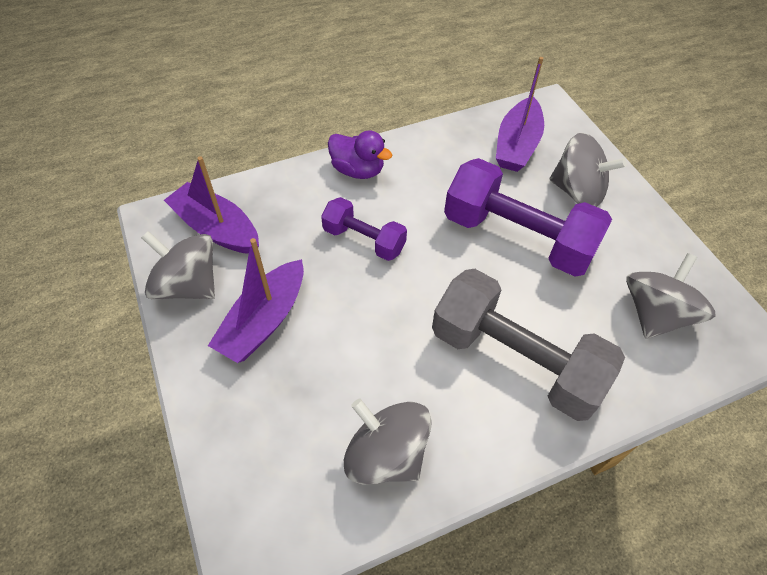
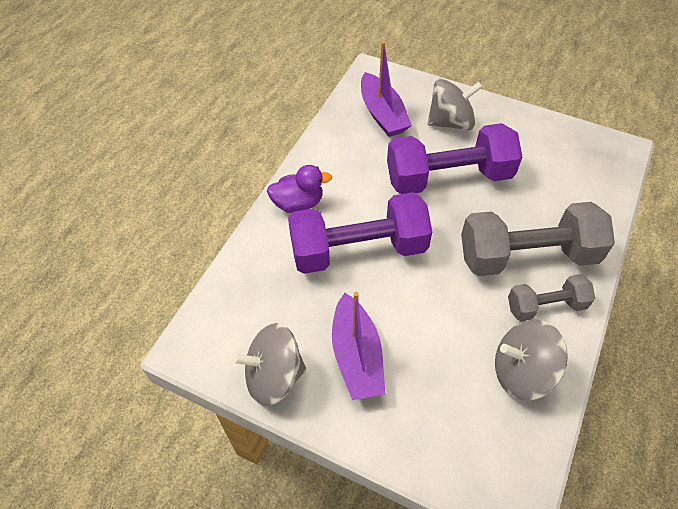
camera: 40 degrees left, 0 degrees up
(217, 229) = (245, 320): purple boat -> none
(364, 240) = (358, 249): purple dumbbell -> purple dumbbell, size x1.83
(480, 418) = (546, 306): none -> grey dumbbell
(655, 314) = (566, 171): grey spinning top -> none

